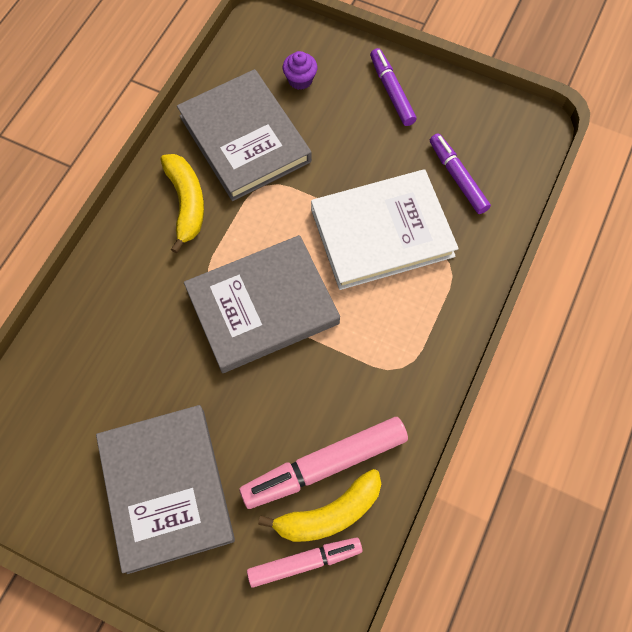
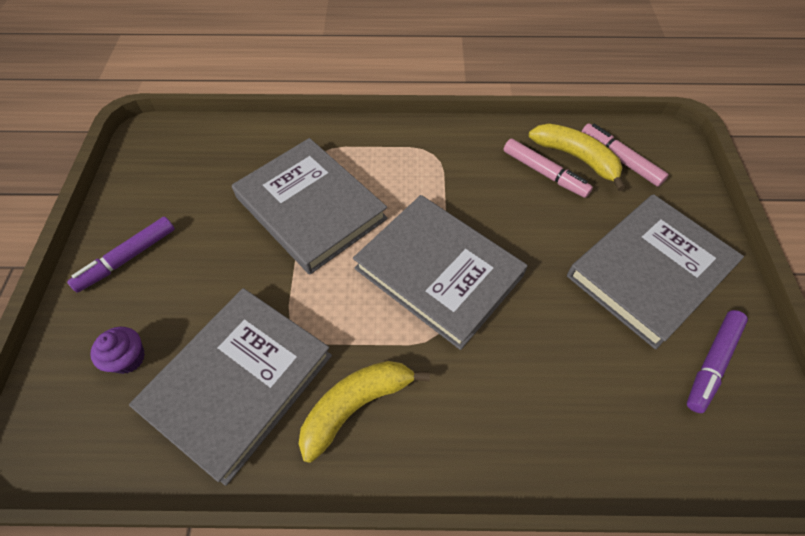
camera: 115 degrees left, 10 degrees down
(324, 465) = (544, 173): pink marker -> pink marker, size x0.64
(382, 232) = (310, 208): white book -> grey book
(457, 177) = (225, 173): purple marker -> purple marker (711, 363)

